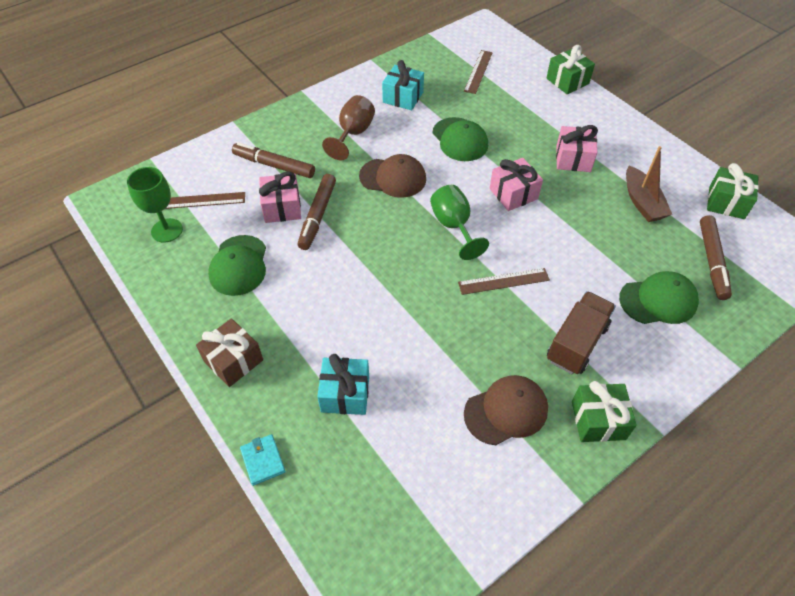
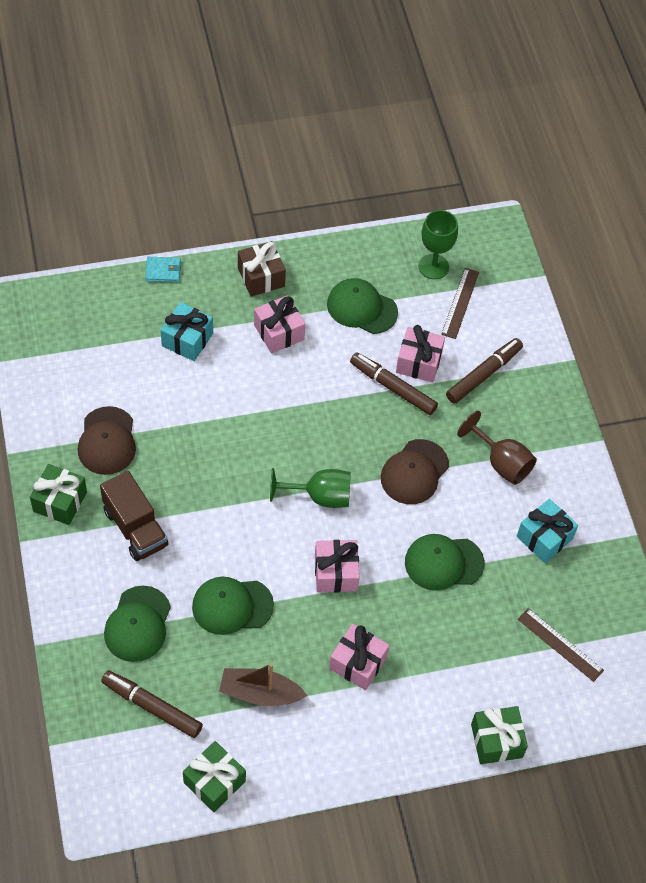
camera: 110 degrees right, 5 degrees up
(297, 318) = (279, 332): none -> pink gift
(503, 281) = (232, 505): brown ruler -> none
(591, 245) = (232, 606): none -> green cap

